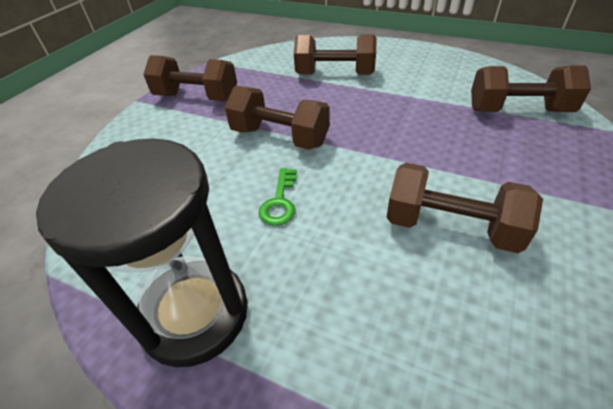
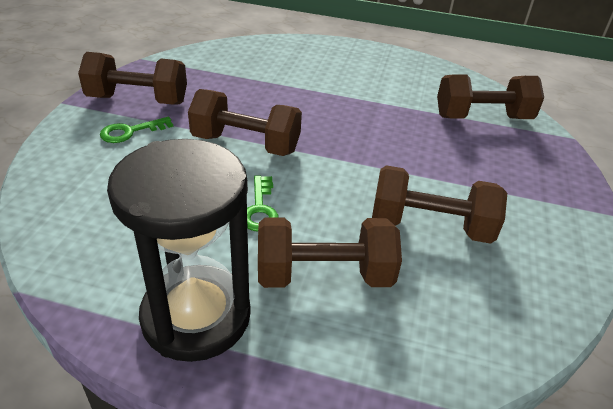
camera: 15 degrees left, 5 degrees down
(183, 125) = (130, 132): none -> green key
(335, 74) = (293, 77): brown dumbbell -> brown dumbbell (324, 275)

